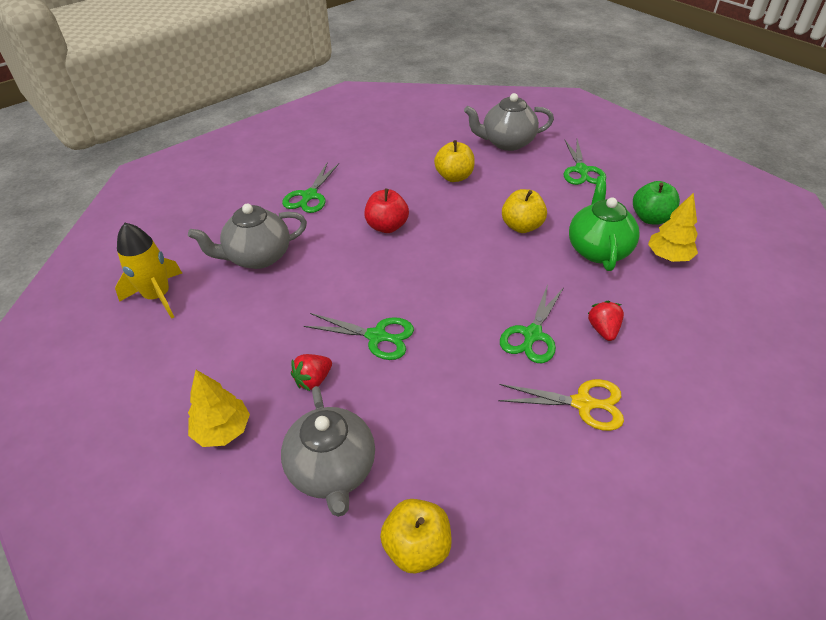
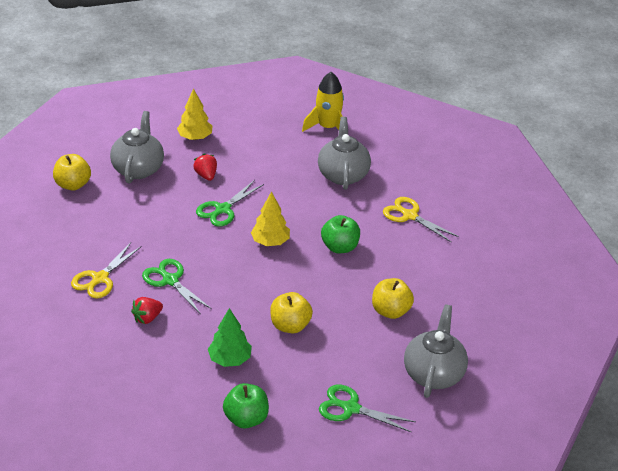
camera: 110 degrees right, 5 degrees down
(309, 196) = (410, 216): green scissors -> yellow scissors
(332, 470) = (138, 169): grey teapot -> grey teapot turned 90 degrees clockwise
(387, 226) = (340, 247): red apple -> green apple
(598, 249) = (230, 359): green teapot -> green tree
(603, 330) = (147, 318): red strawberry -> red strawberry turned 120 degrees clockwise
(668, 257) = (191, 400): yellow tree -> yellow tree (270, 242)

